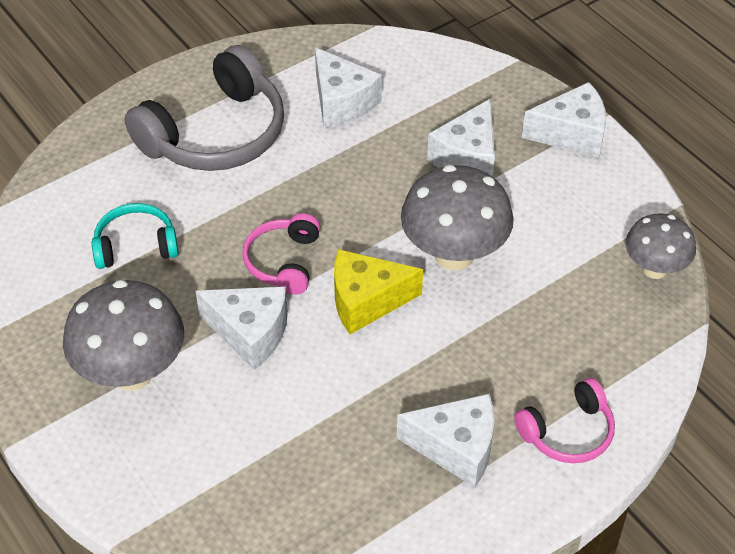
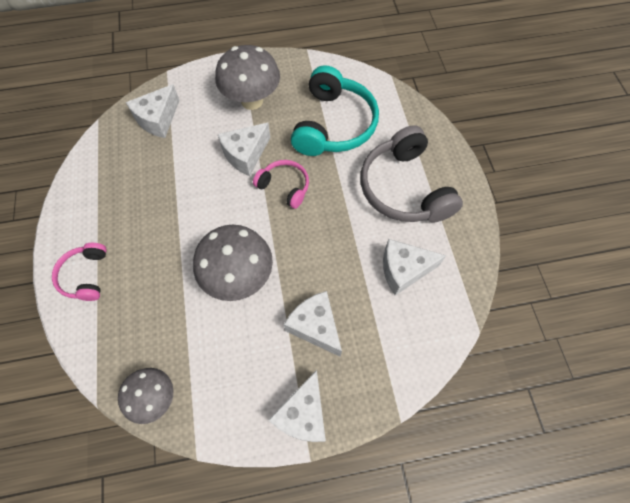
camera: 115 degrees right, 15 degrees up
(136, 246) = (333, 125): turquoise headphones -> turquoise headphones, size x1.87
(366, 301) = (233, 215): yellow cheese -> none
(456, 447) = (116, 217): white cheese -> white cheese (158, 119)

